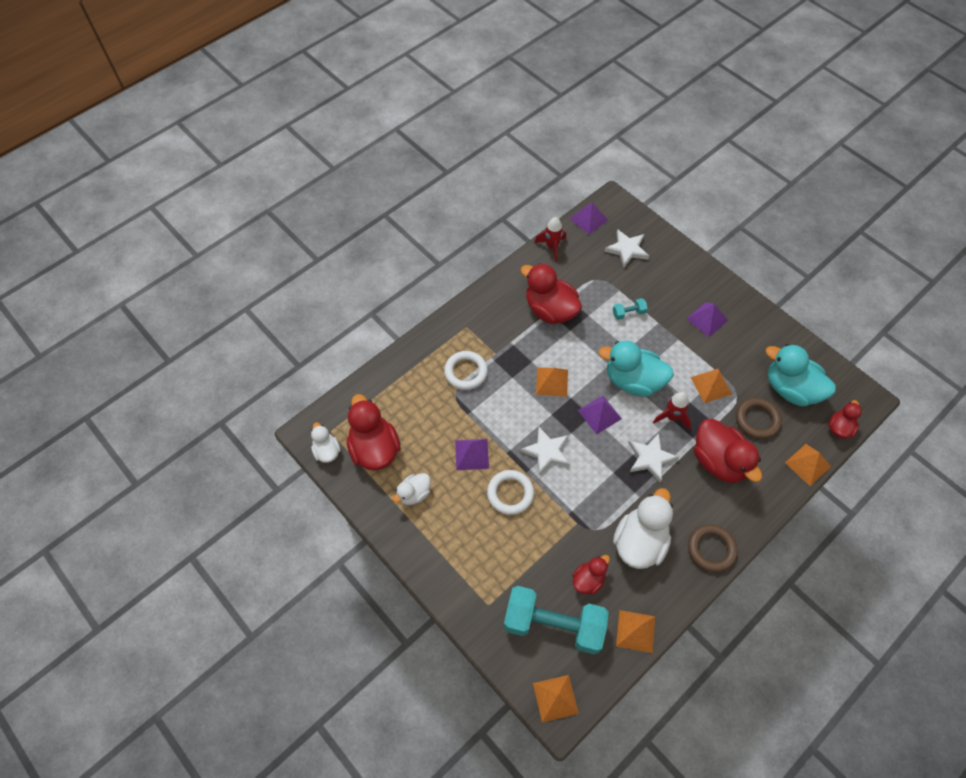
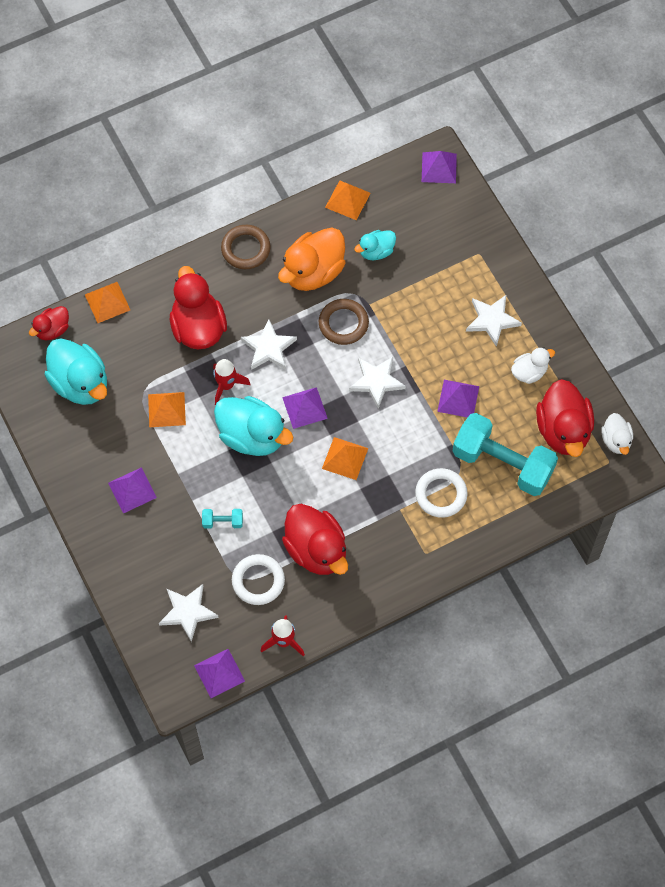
camera: 165 degrees left, 5 degrees up
(459, 536) = (492, 320): none -> white star
(510, 493) = (428, 348): white ring -> white ring (258, 581)
(553, 624) = (422, 223): turquoise dumbbell -> turquoise dumbbell (503, 463)
(555, 698) = (439, 167): orange pyramid -> purple pyramid
(588, 580) = (376, 251): red duck -> turquoise duck
(639, 542) = (313, 272): white duck -> orange duck
(757, 420) = (135, 359): brown ring -> brown ring (343, 323)

